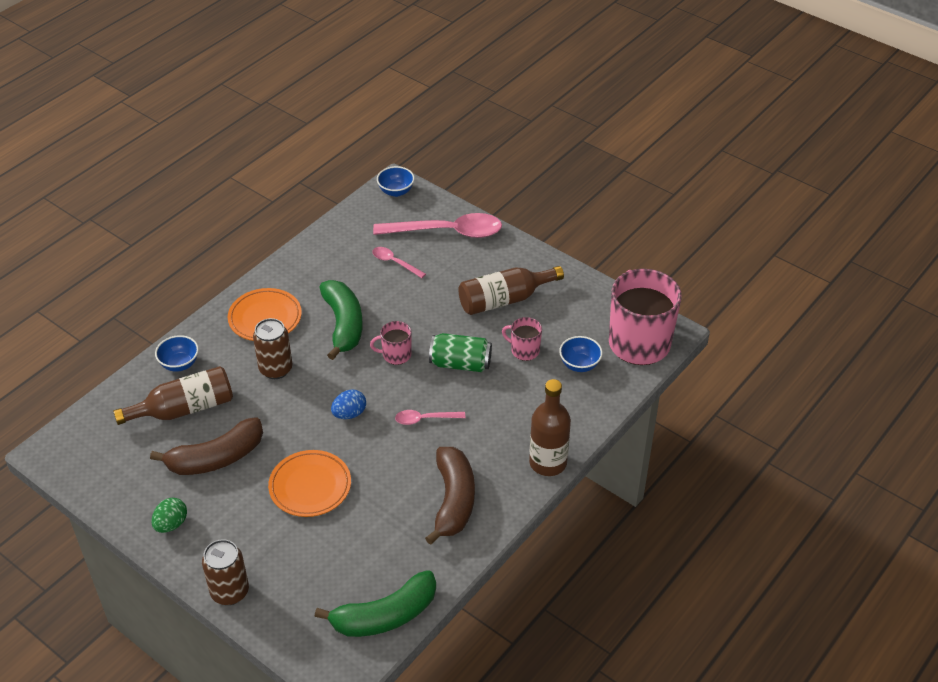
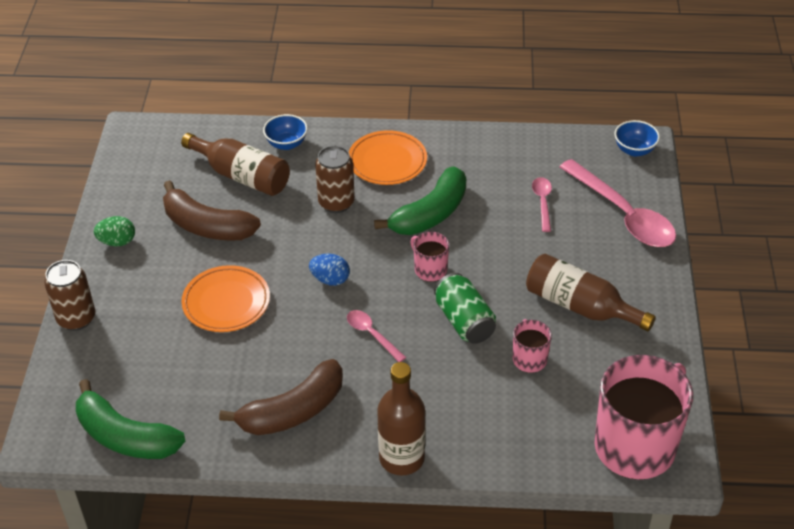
camera: 55 degrees right, 0 degrees up
(579, 365) = (554, 413): blue bowl -> none

